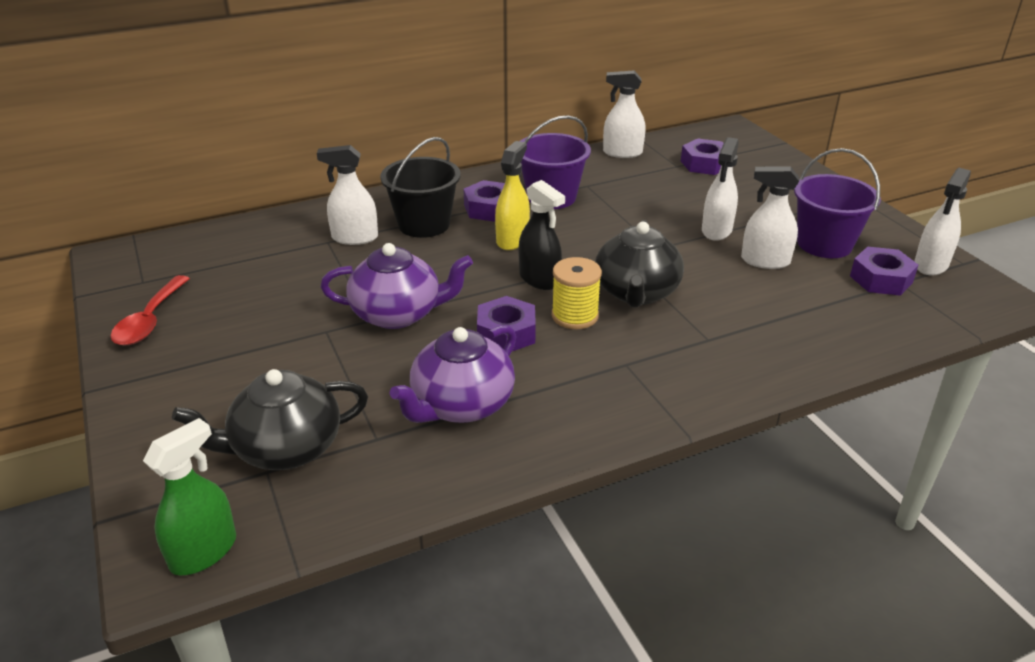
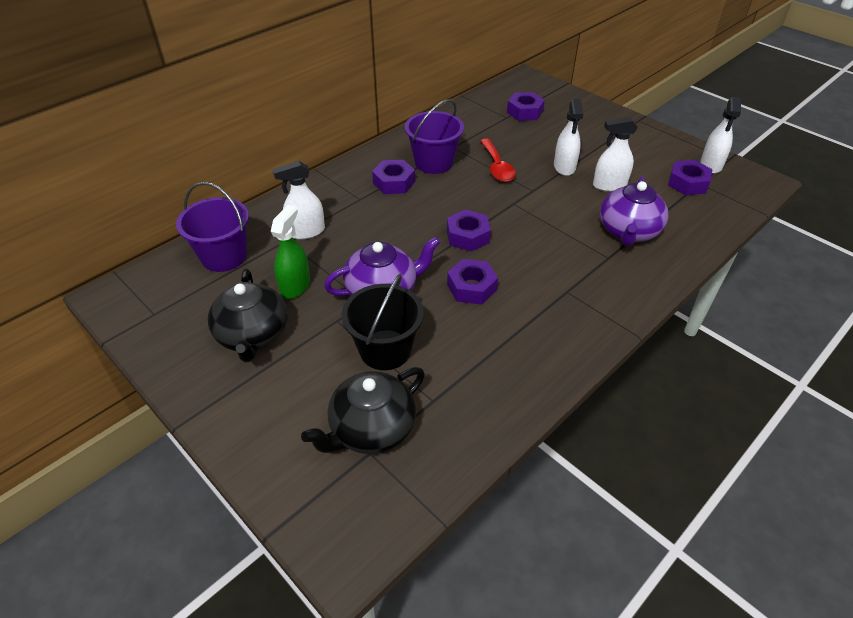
camera: 20 degrees left, 10 degrees up
(150, 320) = (186, 348): red spoon -> red spoon (497, 167)
(204, 552) = (366, 533): green spray bottle -> green spray bottle (295, 286)
(424, 224) = (353, 207): black bucket -> black bucket (385, 350)
(461, 405) = (476, 355): purple teapot -> purple teapot (628, 232)
(512, 239) = (428, 206): yellow spray bottle -> none
(539, 279) = (467, 236): black spray bottle -> purple nut
(575, 316) = (510, 261): yellow spool -> none
(622, 153) = (462, 113): white spray bottle -> none
(636, 293) = (540, 231): black teapot -> black teapot (253, 335)
(824, 244) = (639, 163): purple bucket -> purple bucket (224, 256)

